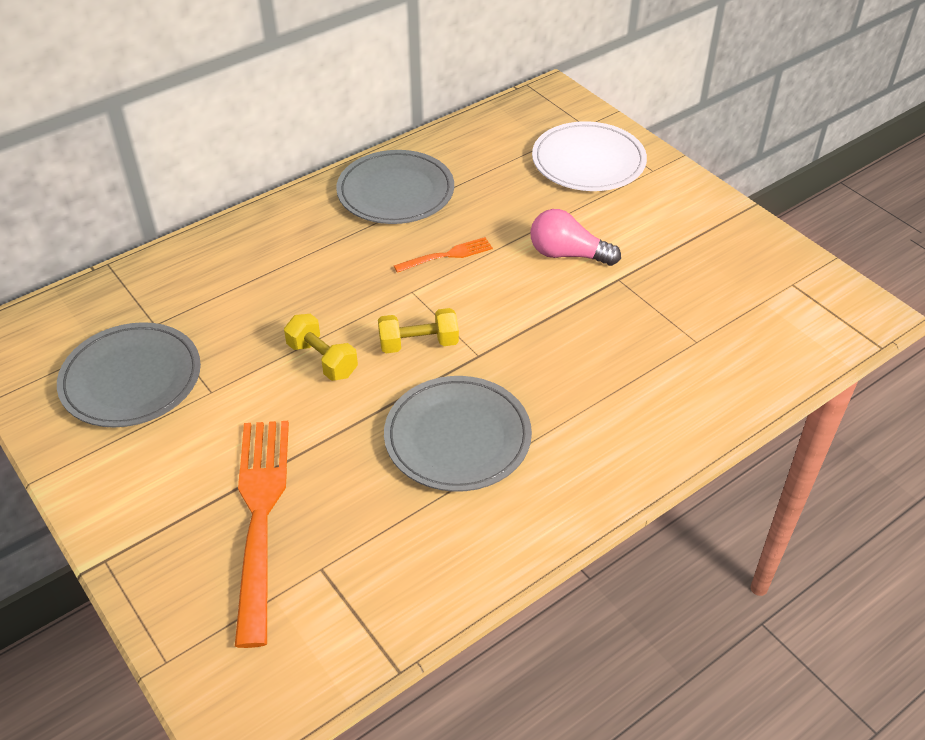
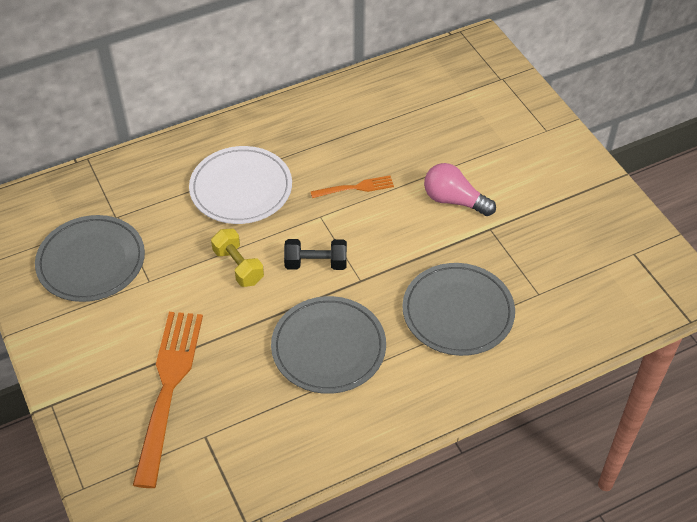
camera: 10 degrees right, 5 degrees up
(395, 192) = (326, 123): grey plate -> grey plate (458, 312)
(418, 343) = (316, 263): yellow dumbbell -> black dumbbell
(588, 161) = (494, 114): white plate -> white plate (241, 188)

